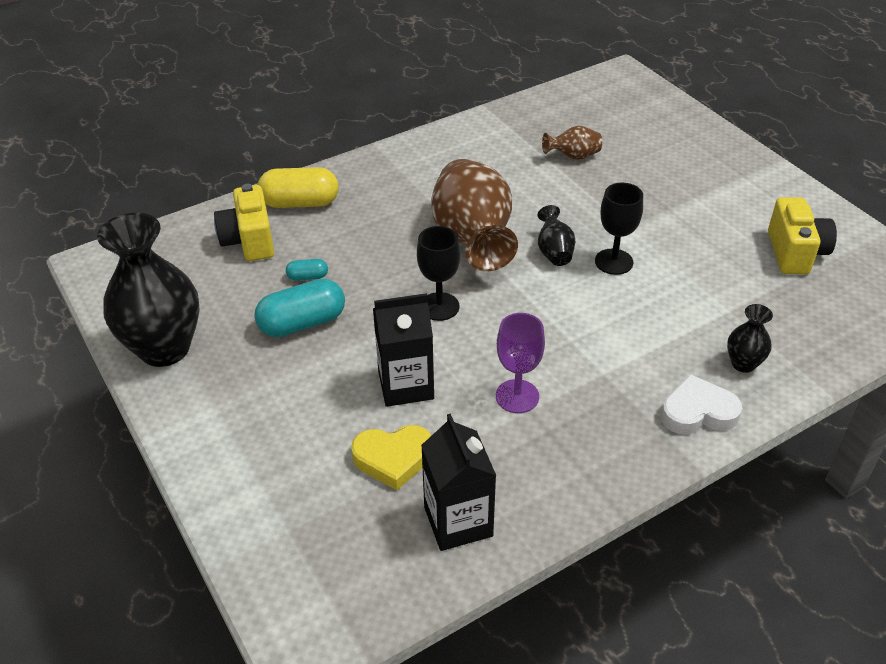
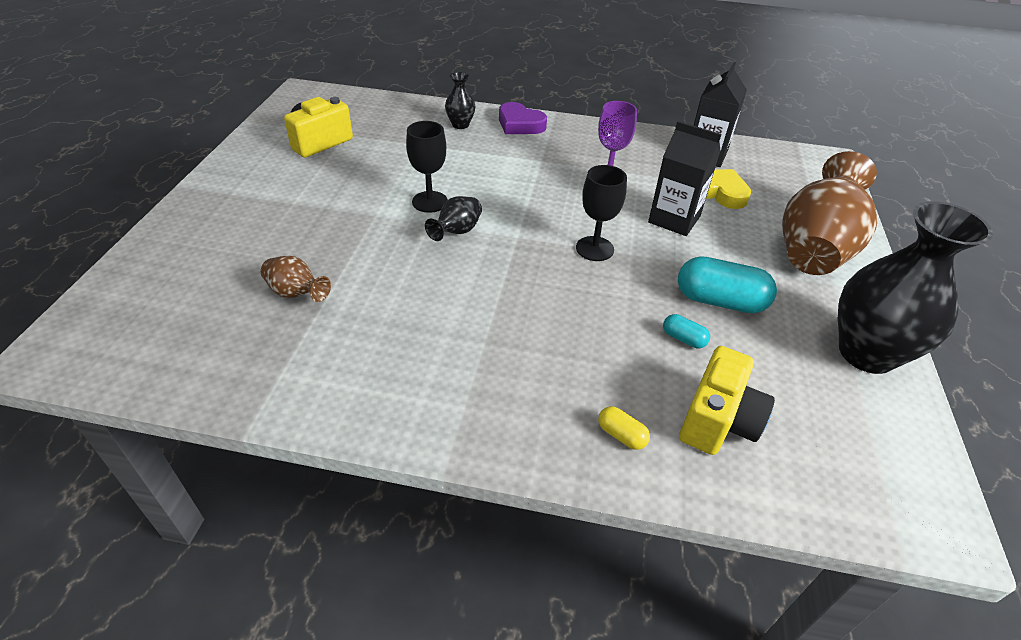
camera: 140 degrees left, 0 degrees up
(300, 203) = (621, 435): yellow capsule -> yellow capsule, size x0.48
(473, 240) = (502, 279): brown vase -> brown vase (814, 249)
(698, 412) = (520, 124): white heart -> purple heart

